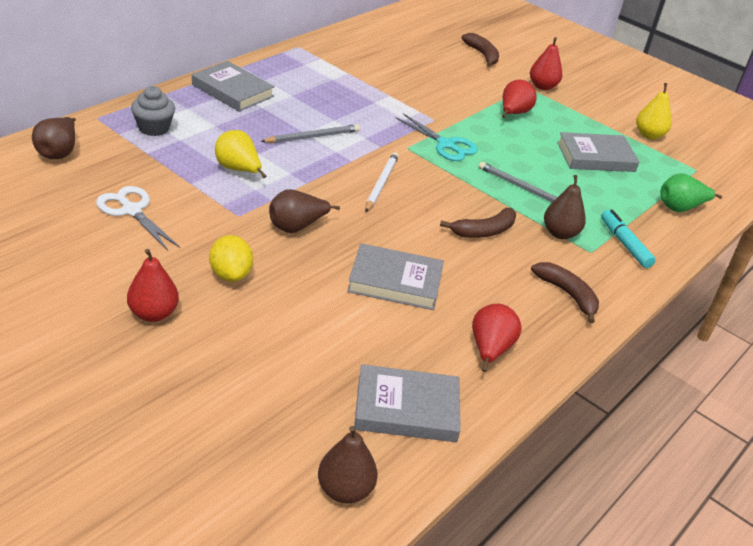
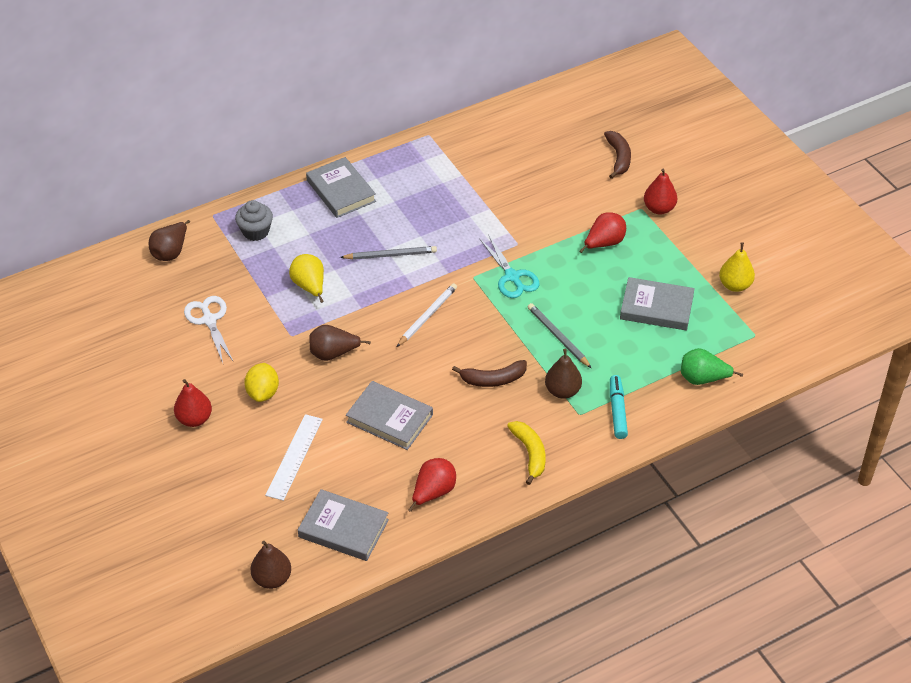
camera: 25 degrees right, 10 degrees up
(302, 337) = (294, 457): none -> white ruler
(567, 295) = (530, 453): brown banana -> yellow banana

